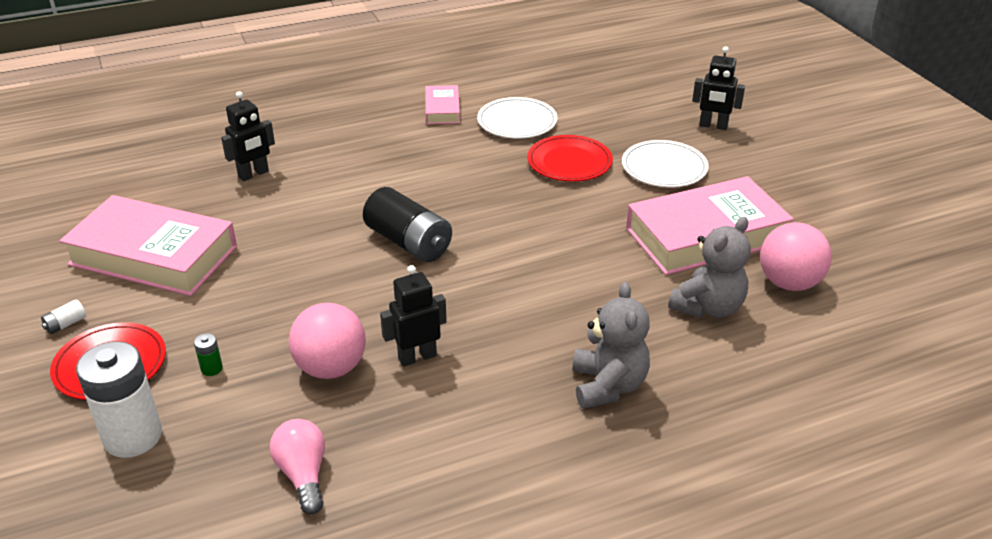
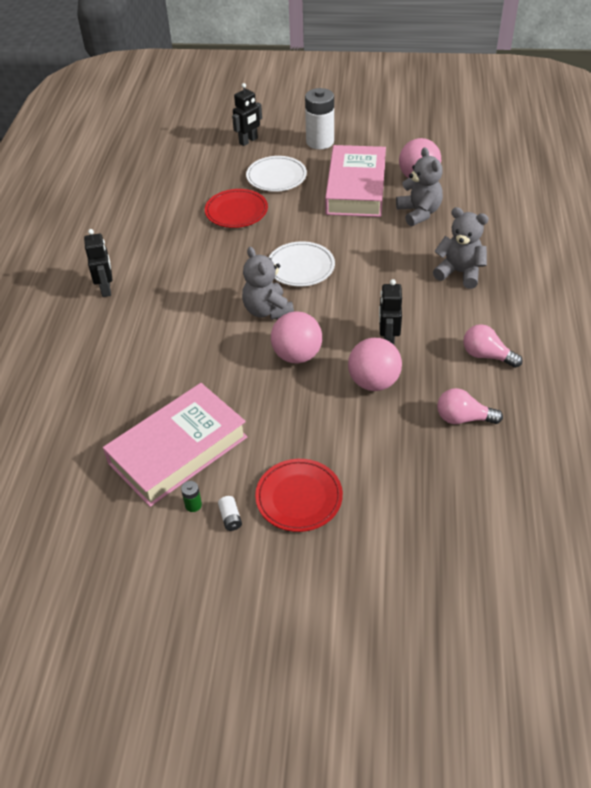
camera: 60 degrees left, 10 degrees up
(133, 436) = (383, 496): white battery -> white battery (320, 142)
(211, 368) = (337, 441): green battery -> green battery (193, 505)
(253, 174) = (112, 368): black robot -> black robot (106, 289)
(344, 289) = (297, 355): none -> pink ball
(408, 242) = (267, 310): black battery -> grey teddy bear
(442, 109) = (114, 246): pink book -> none
(445, 465) = (486, 355): none -> pink light bulb
(517, 122) = (166, 217): white plate -> white plate (300, 267)

